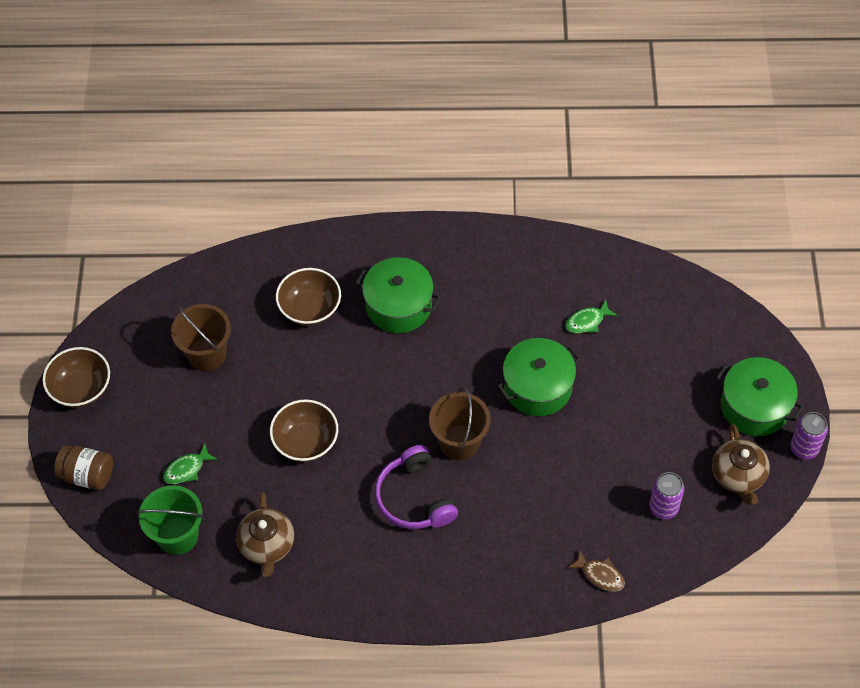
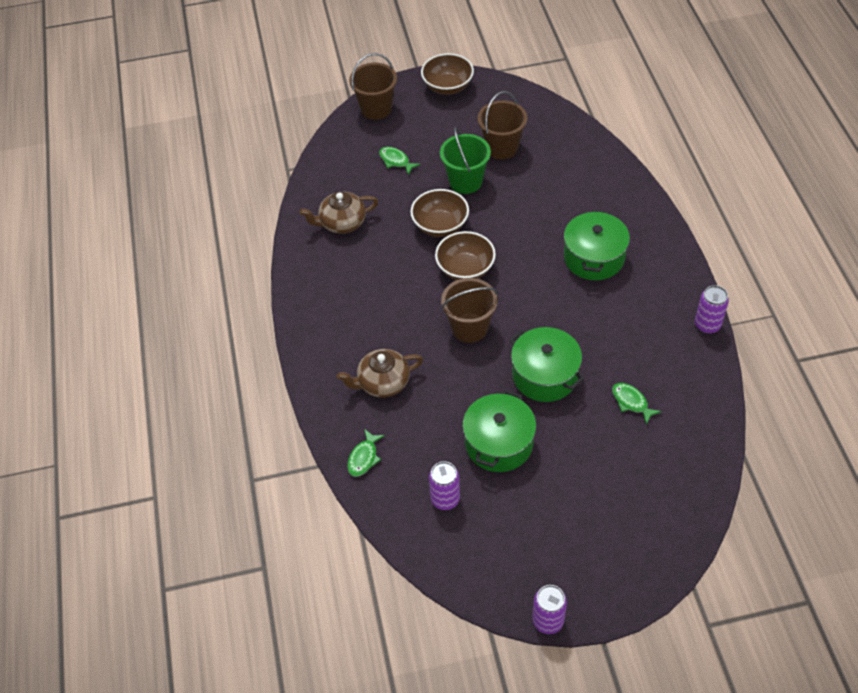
camera: 80 degrees right, 5 degrees down
(87, 475) = (376, 109): brown jar -> brown bucket
(177, 535) = (338, 169): green bucket -> green bucket (465, 181)
(310, 308) = (568, 200): brown bowl -> brown bowl (465, 269)
(414, 498) = (407, 307): purple headphones -> none
(512, 234) = (707, 325): none -> purple can
(600, 575) = (364, 458): brown fish -> green fish
(738, 475) = (498, 561): brown teapot -> brown teapot (382, 382)
(754, 407) = (583, 566): green pot -> green pot (498, 443)

